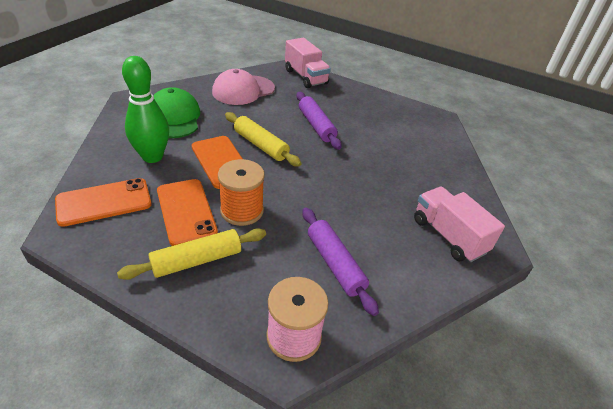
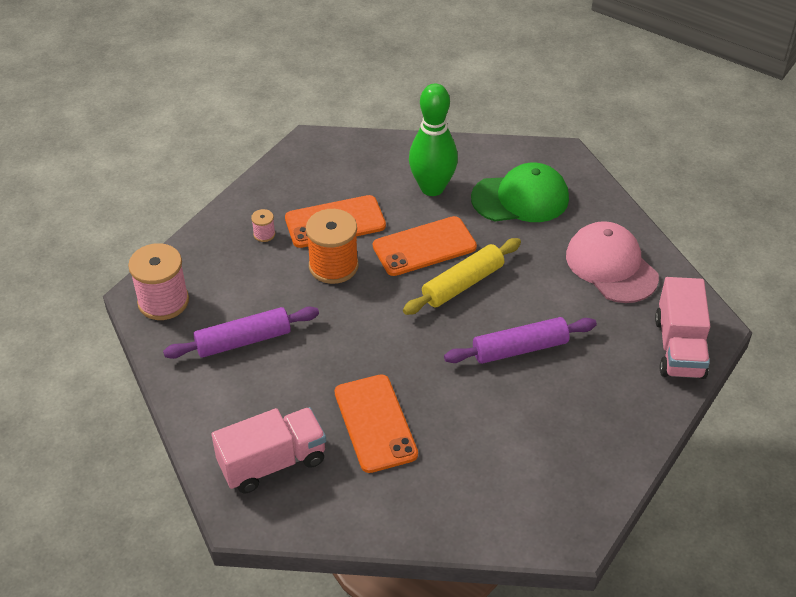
camera: 100 degrees right, 5 degrees up
(104, 202) = (353, 162): orange phone -> orange phone (375, 423)
(197, 260) = (264, 234): yellow rolling pin -> pink spool
(305, 77) = (679, 347): pink truck -> pink truck turned 60 degrees counterclockwise

